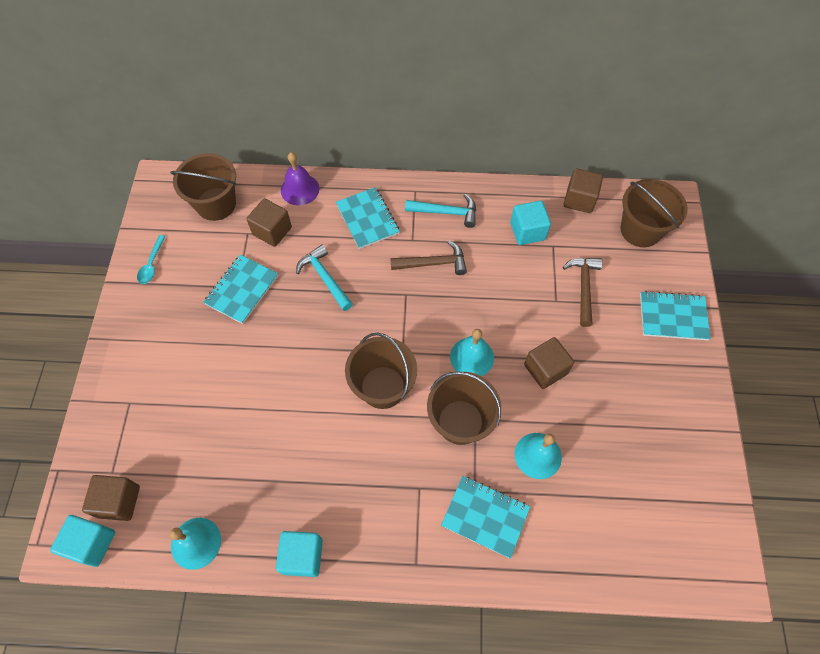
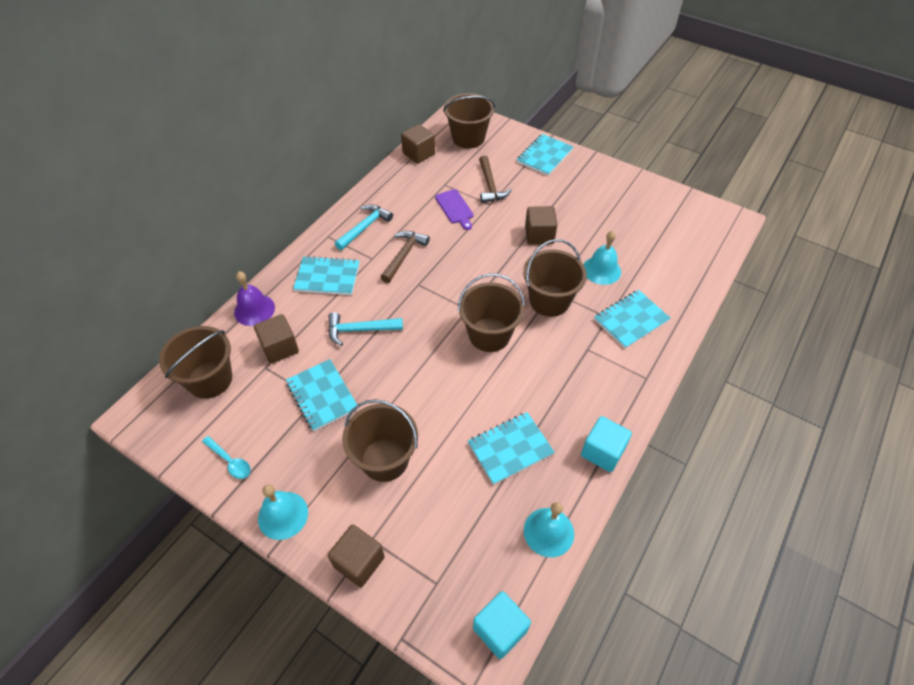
camera: 60 degrees left, 10 degrees down
(119, 501) = (471, 587): brown cube -> brown cube (359, 562)
(205, 372) = (385, 459): none -> brown bucket
(264, 469) = (510, 449): none -> turquoise notebook
(472, 357) = (501, 270): turquoise bell -> turquoise bell (283, 515)
(526, 272) = (455, 208): none -> purple cutting board
(527, 231) = (421, 191): turquoise cube -> none
(583, 287) = (490, 186): brown hammer -> brown hammer turned 135 degrees counterclockwise

